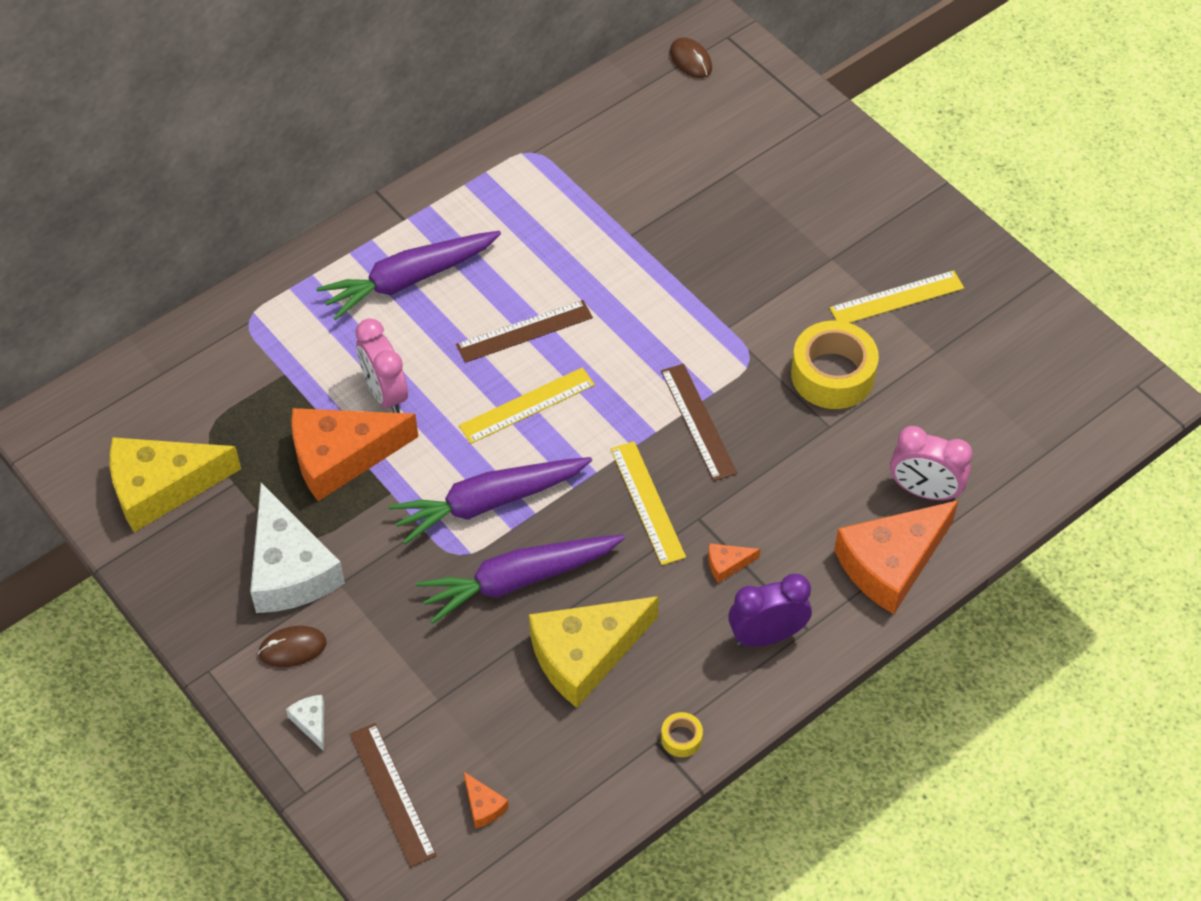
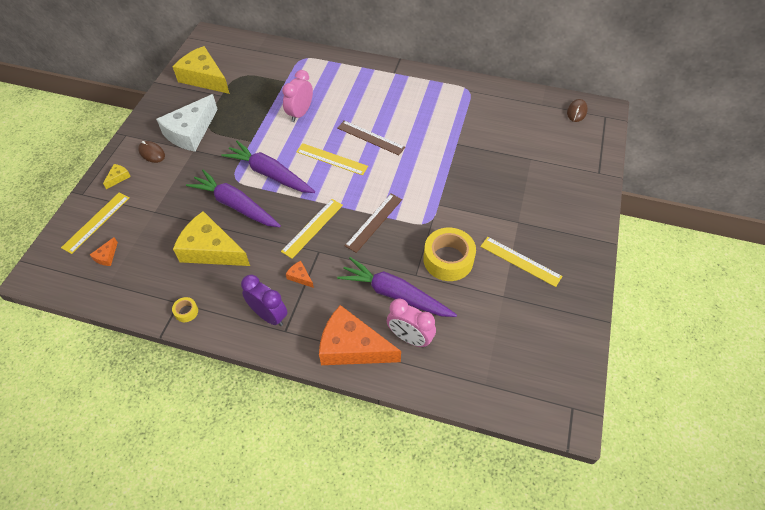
camera: 55 degrees right, 0 degrees up
(311, 722) = (118, 177): white cheese -> yellow cheese
(341, 457) = (257, 117): orange cheese -> none
(392, 794) = (96, 222): brown ruler -> yellow ruler
(409, 280) = (364, 90): purple carrot -> purple carrot (395, 294)
(924, 491) = (410, 338): pink clock -> pink clock turned 45 degrees counterclockwise

